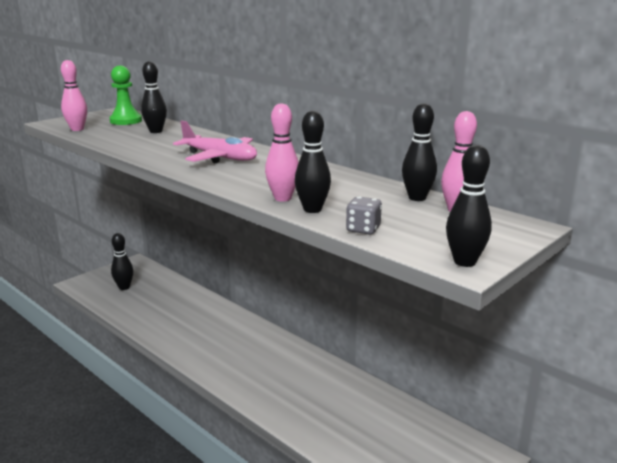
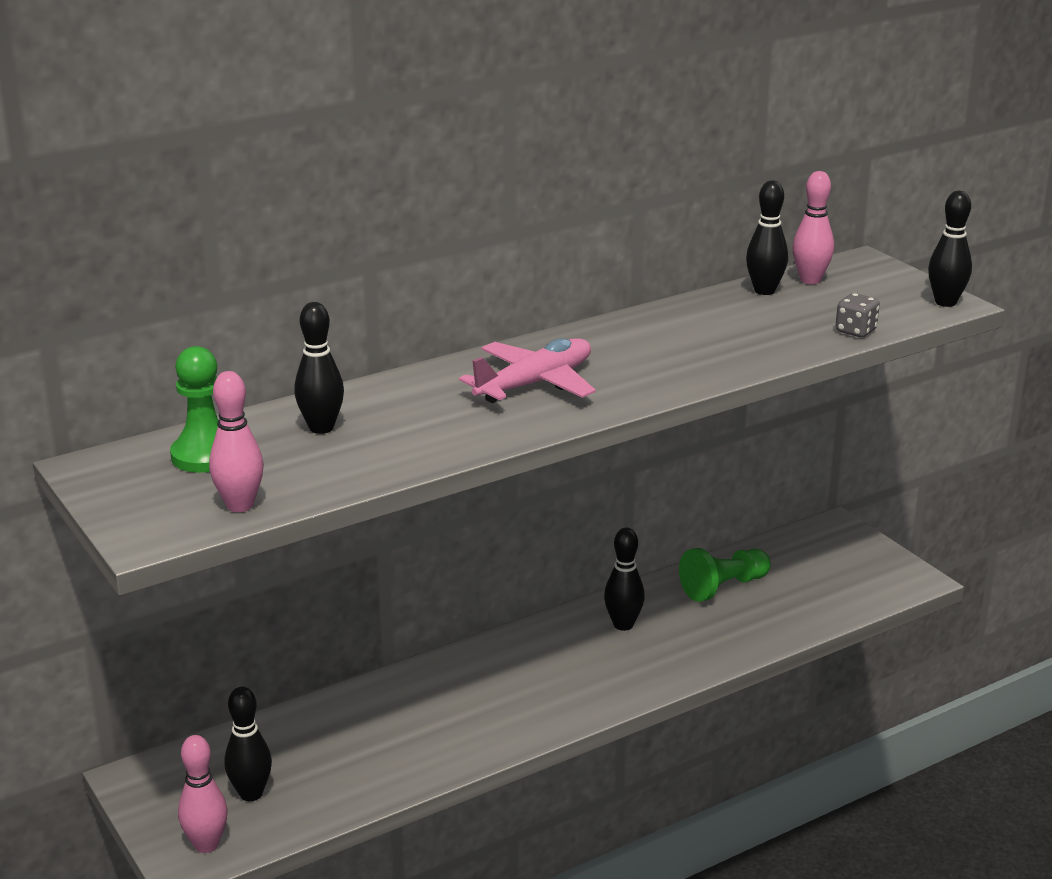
camera: 75 degrees left, 5 degrees up
(282, 198) = (741, 359): pink bowling pin -> pink bowling pin (206, 845)
(312, 209) = (787, 347): black bowling pin -> black bowling pin (623, 625)
(364, 405) = (723, 587): none -> green pawn

